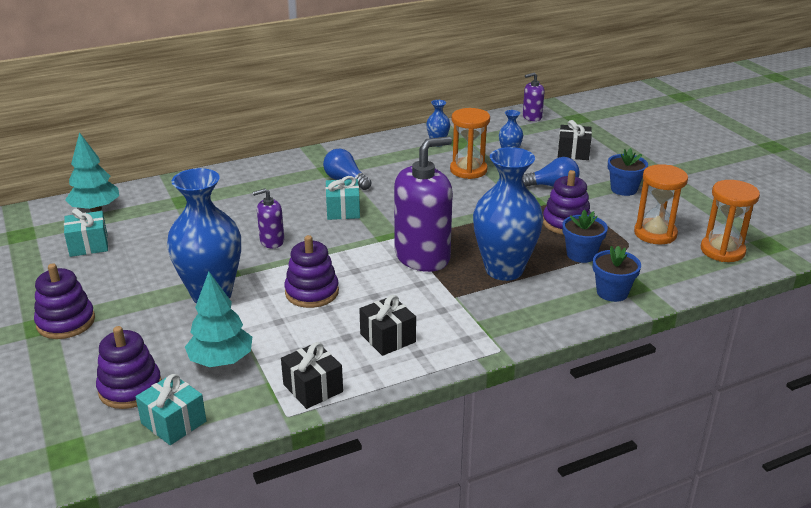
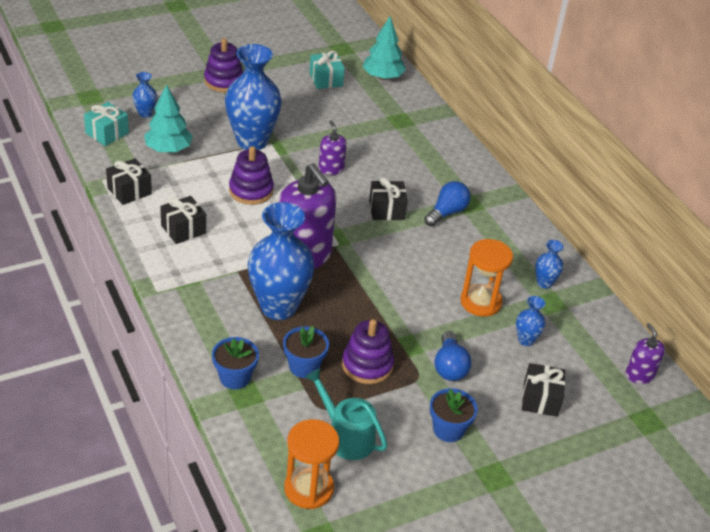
camera: 85 degrees right, 10 degrees up
(130, 388) = (145, 114): purple stacking toy -> blue vase
(343, 210) = (386, 210): turquoise gift -> black gift
(655, 233) = (346, 436): orange hourglass -> turquoise watering can

